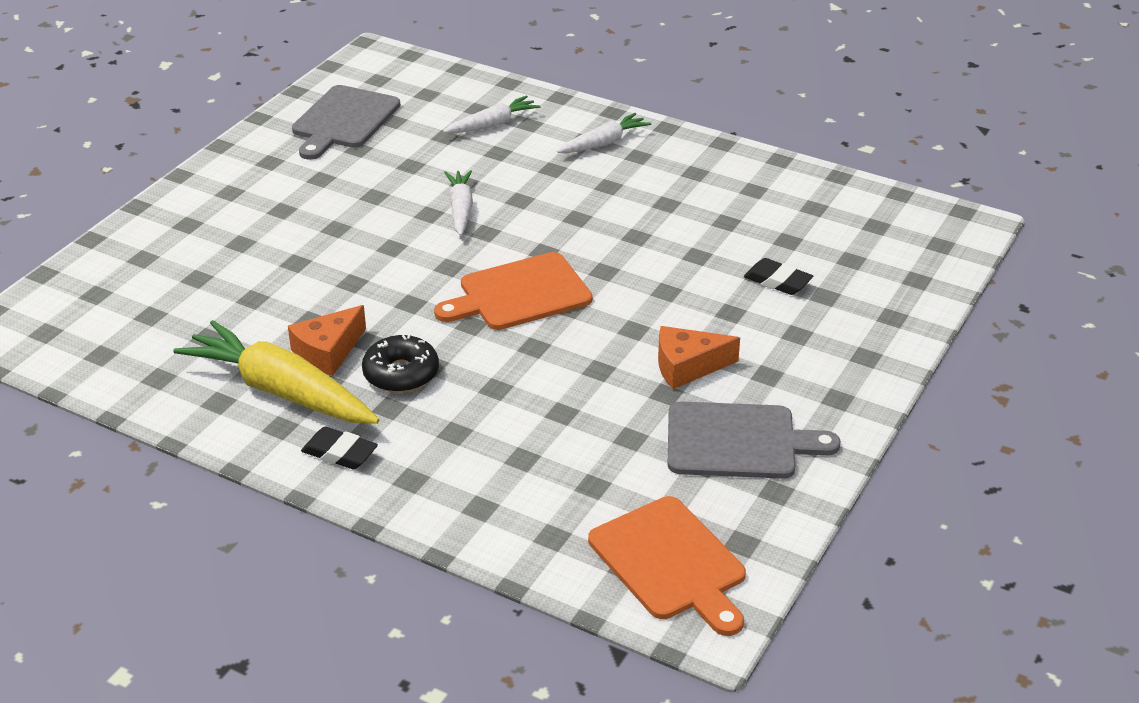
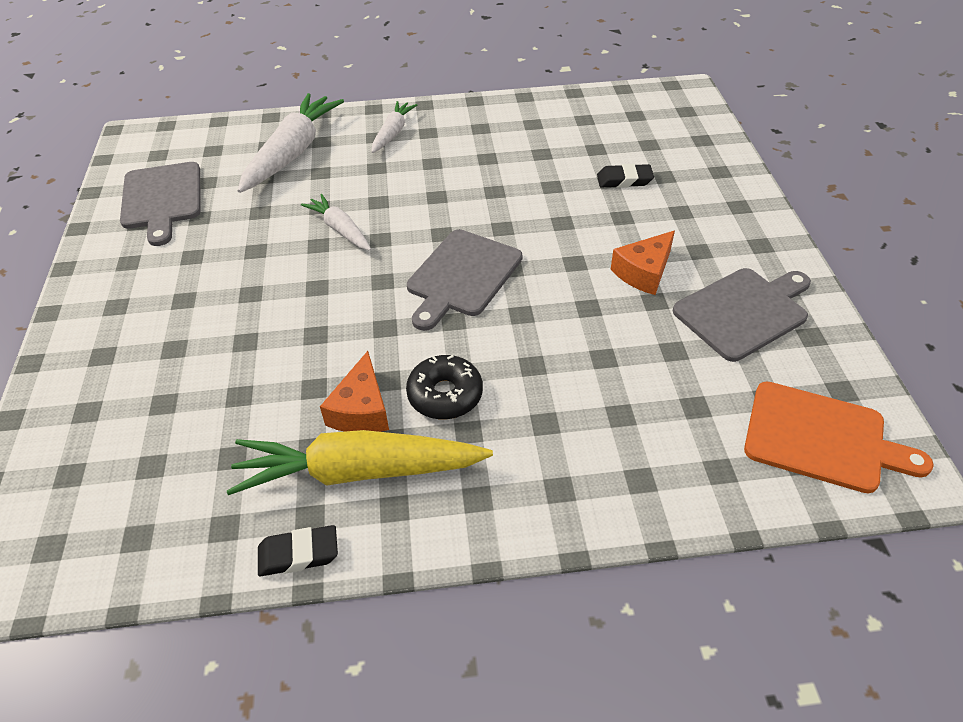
camera: 35 degrees left, 10 degrees up
(339, 453) = (474, 501): black eraser -> black eraser (298, 554)
(492, 124) = (293, 153): white carrot -> white carrot, size x1.82
(519, 294) = (462, 276): orange cutting board -> grey cutting board

